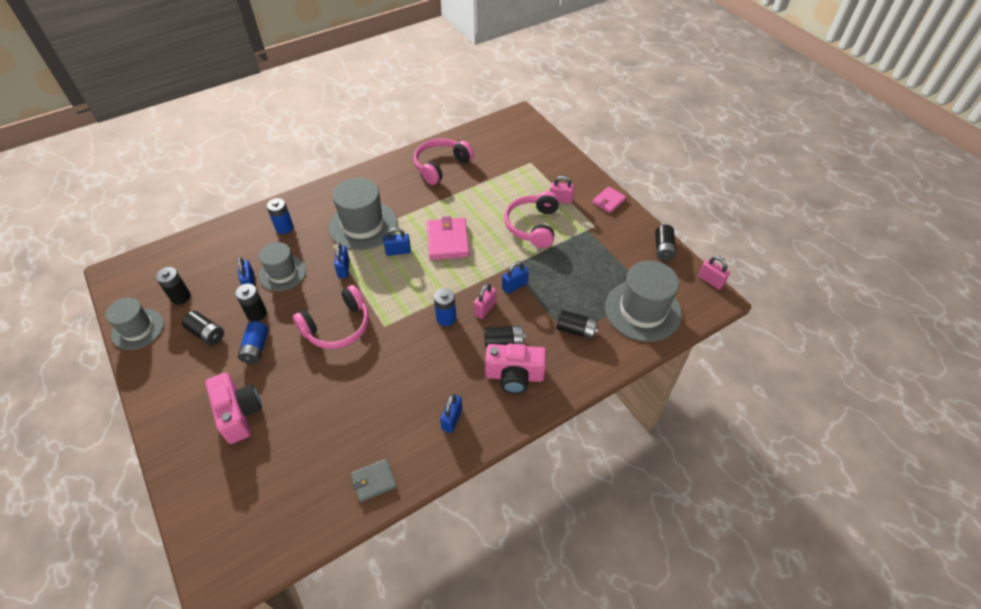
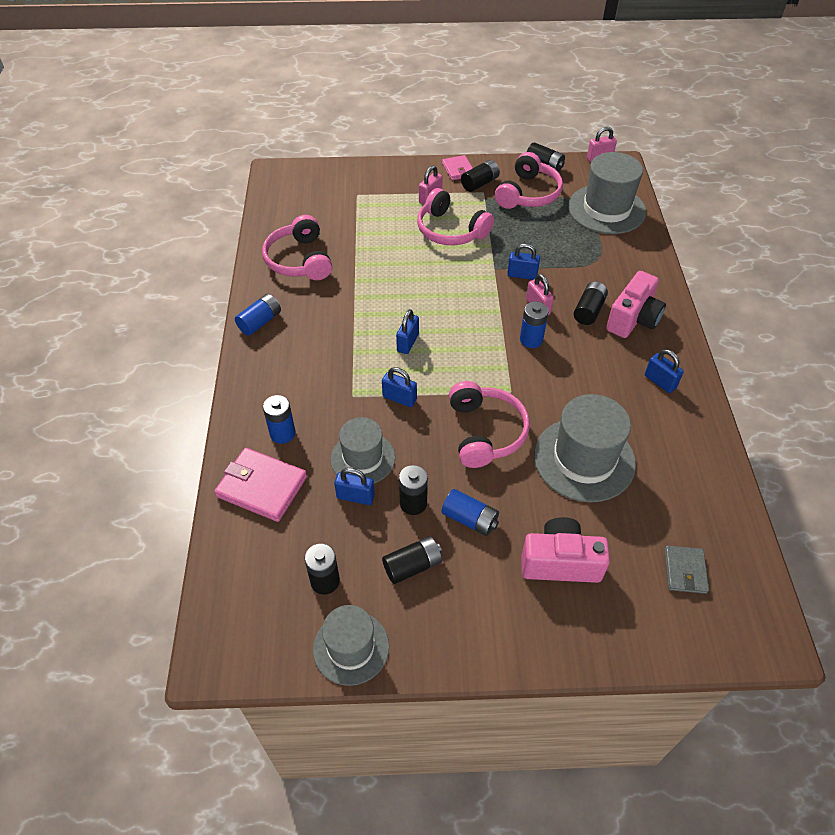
camera: 60 degrees left, 0 degrees up
(363, 225) = (340, 358): grey hat -> grey hat (584, 459)
(372, 175) = (260, 322): none -> blue battery
(374, 481) = (704, 466): grey wallet -> grey wallet (685, 571)
(448, 241) = (423, 298): pink wallet -> pink wallet (262, 487)
(514, 286) = (522, 275): blue padlock -> blue padlock turned 75 degrees counterclockwise
(576, 330) = (603, 258): black battery -> black battery (480, 183)
(616, 253) = (528, 194): none -> pink headphones

